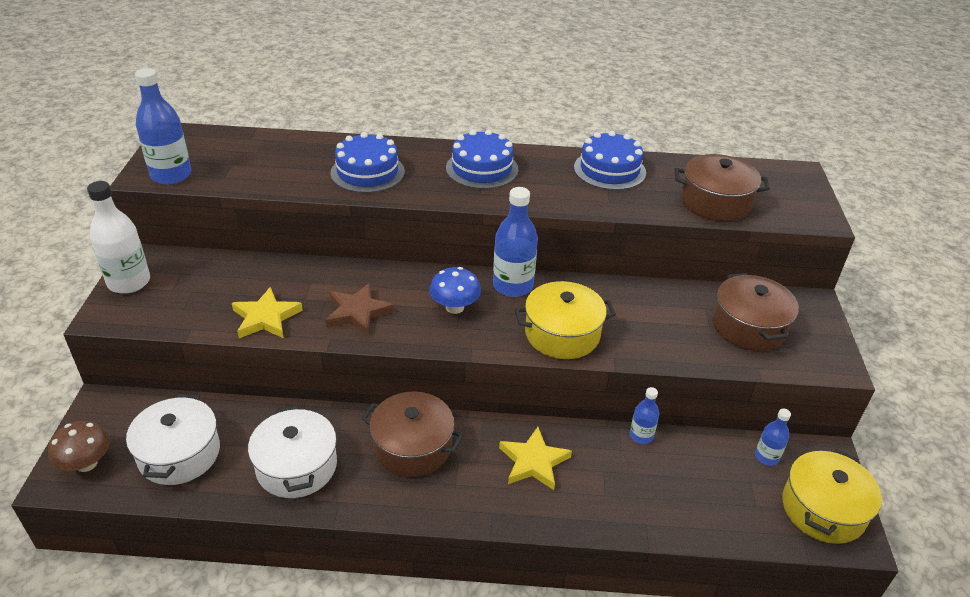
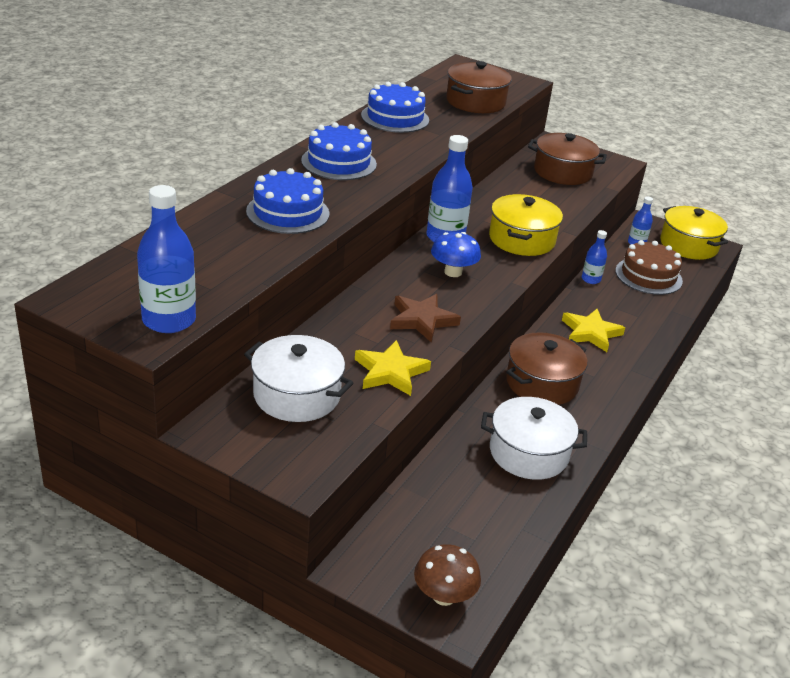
camera: 65 degrees left, 5 degrees down
(129, 282) = (250, 448): white bottle -> none
(179, 454) = (469, 524): white pot -> white pot (297, 395)
(702, 485) = (648, 276): none -> brown cake

